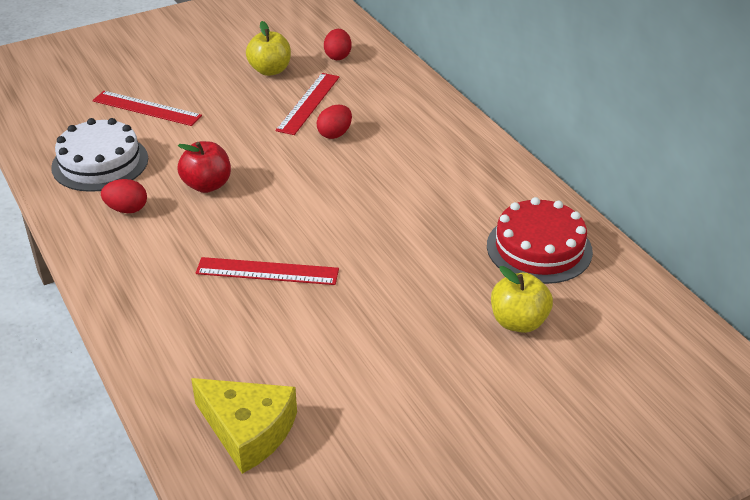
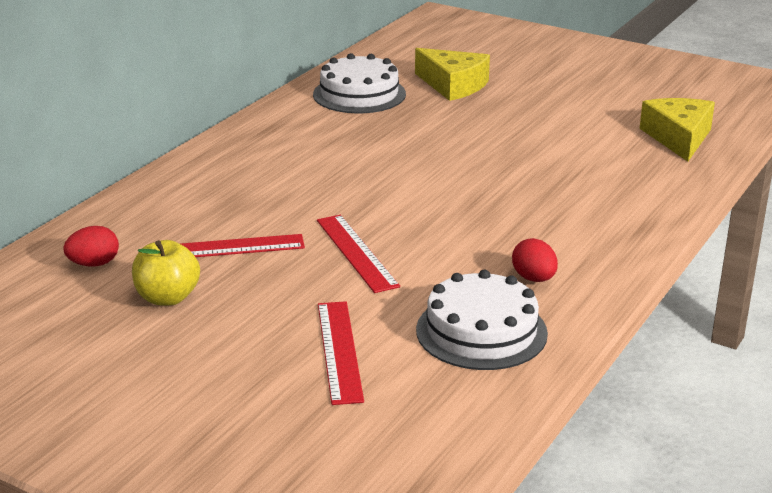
camera: 120 degrees left, 10 degrees down
(207, 185) = (443, 251): red apple -> none
(267, 271) = (523, 181): red ruler -> red ruler (356, 252)
(335, 134) = (277, 214): red egg -> none
(518, 322) = (453, 85): yellow apple -> yellow cheese
(539, 248) = (359, 94): red cake -> white cake

